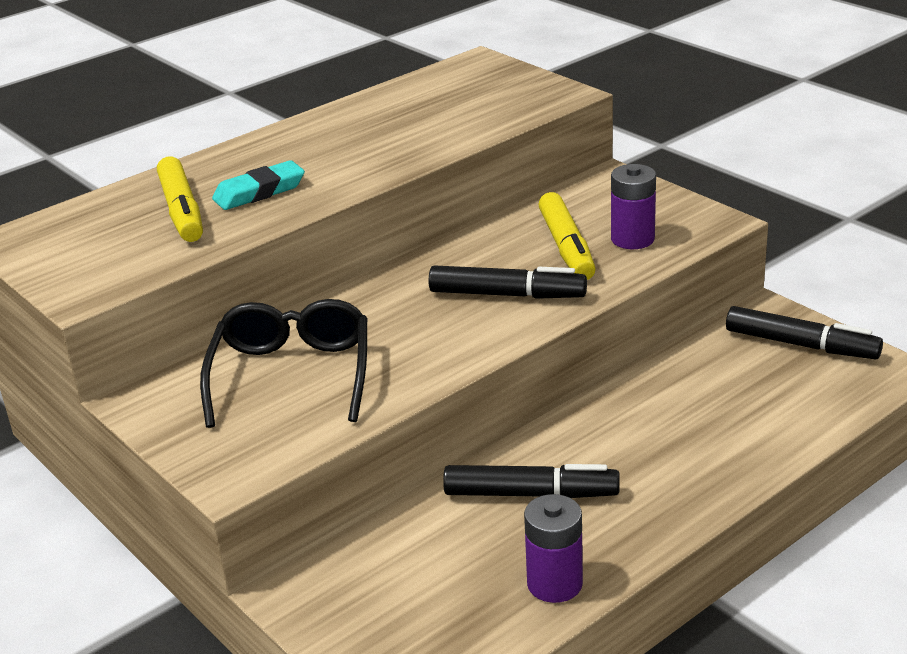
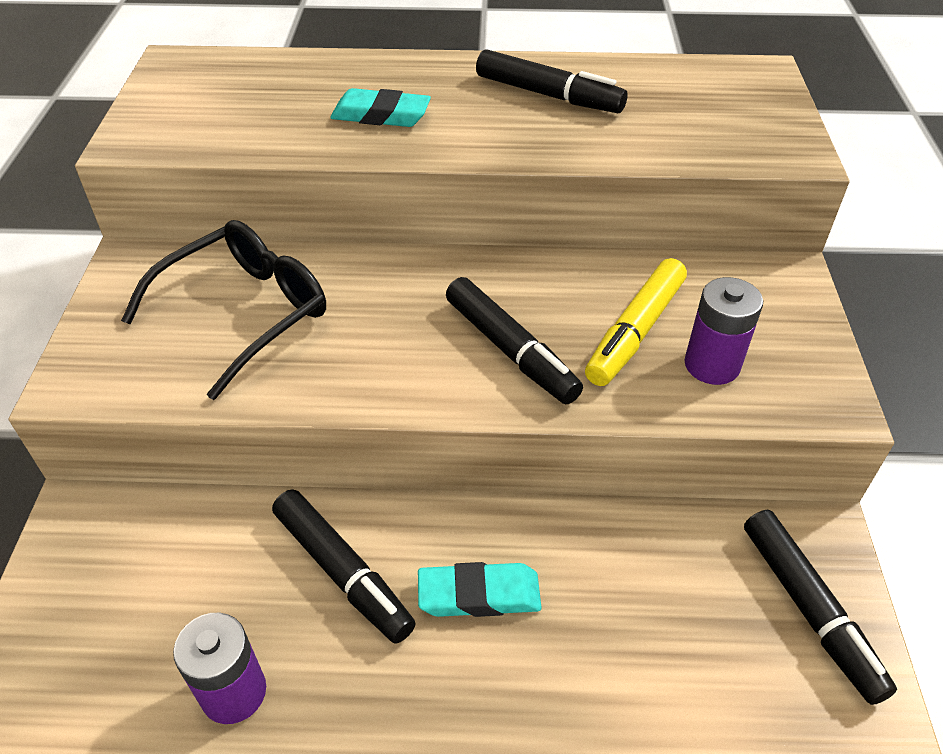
camera: 40 degrees right, 15 degrees up
(182, 211) = (303, 101): yellow marker -> none
(360, 131) = (548, 95): none -> black marker
(627, 449) = (479, 594): none -> turquoise eraser

